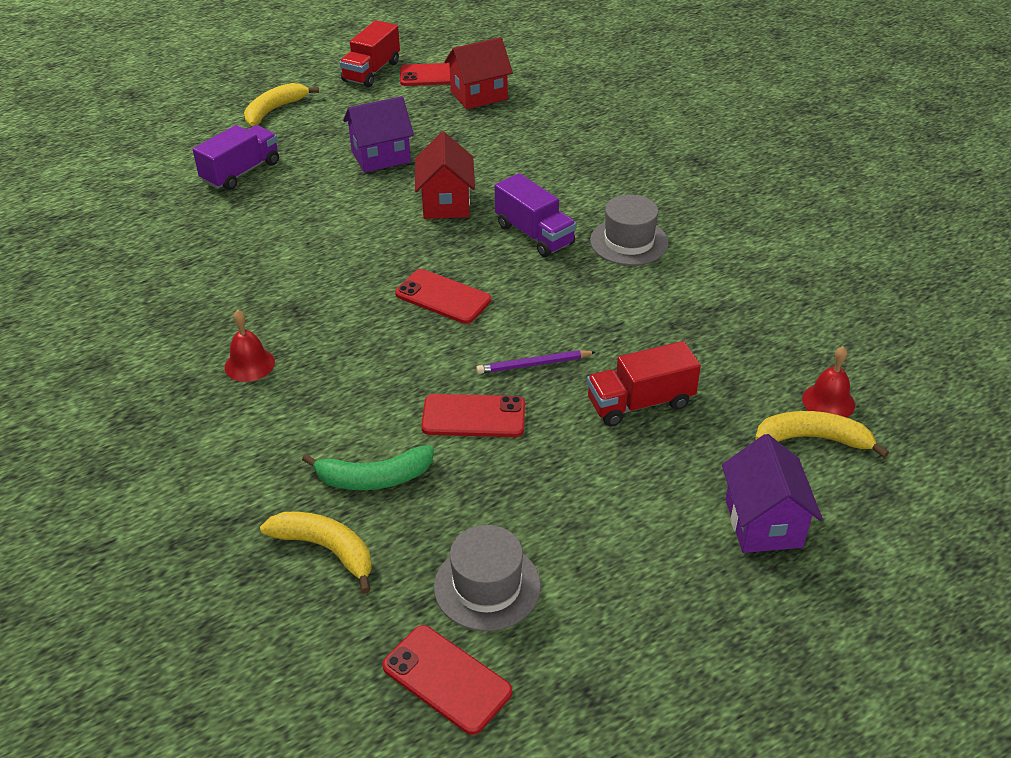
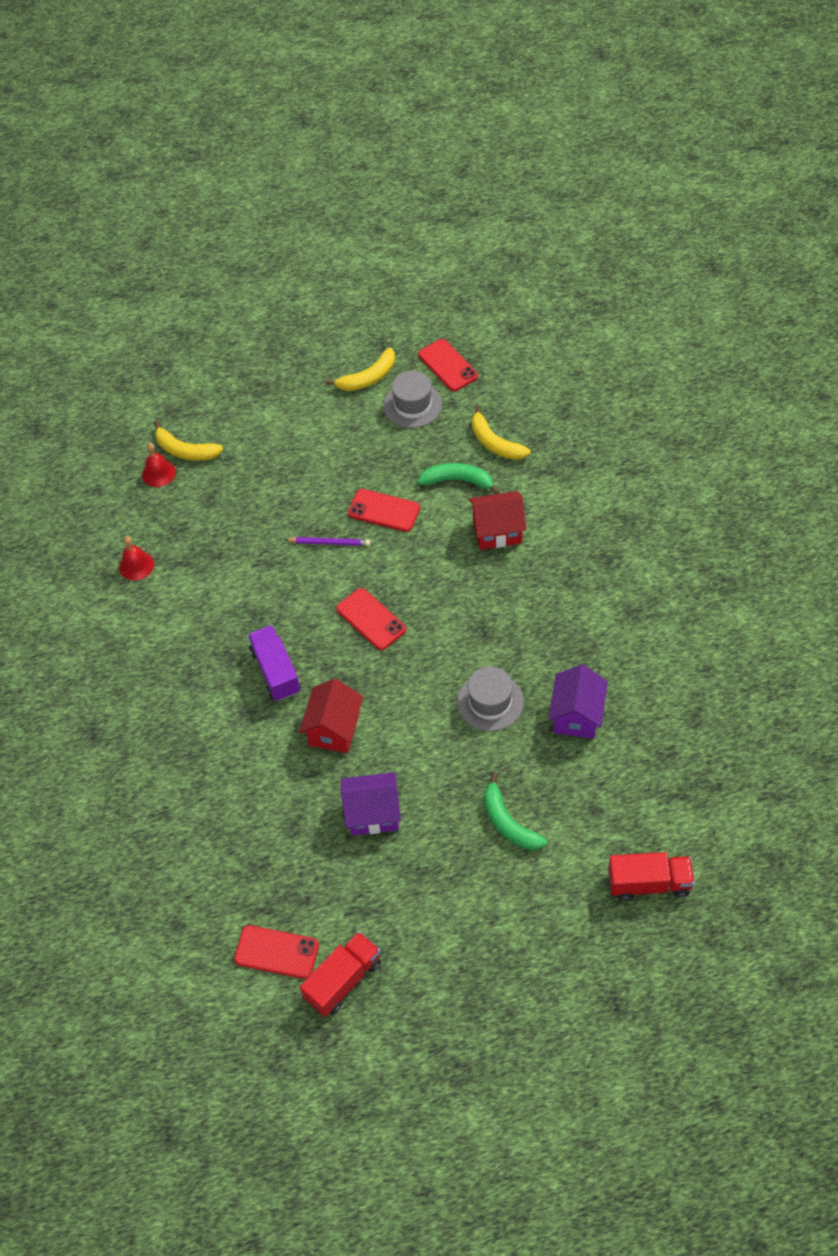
camera: 160 degrees left, 15 degrees up
(241, 172) = (508, 822): purple truck -> green banana
(249, 364) = (524, 587): red bell -> red bell (136, 565)
(274, 110) = (462, 927): yellow banana -> yellow banana (368, 378)
(478, 95) = (245, 898): red house -> red house (497, 531)
(629, 242) = (206, 645): grey hat -> grey hat (490, 702)
(640, 403) = (275, 497): red truck -> red truck (649, 883)
(763, 523) = (248, 407): purple house -> purple house (577, 716)

